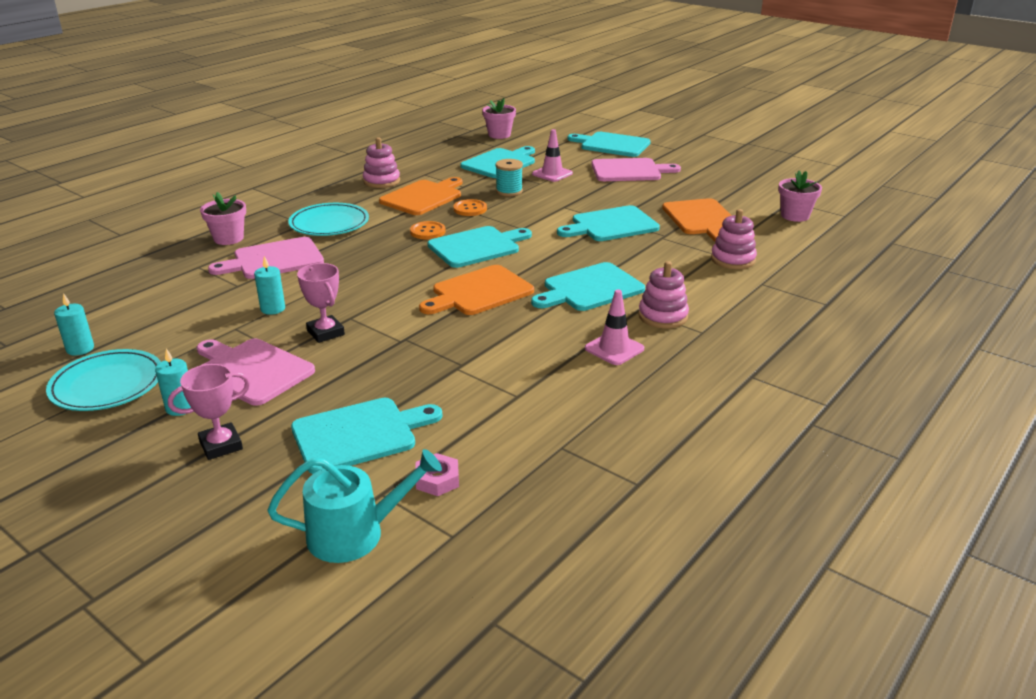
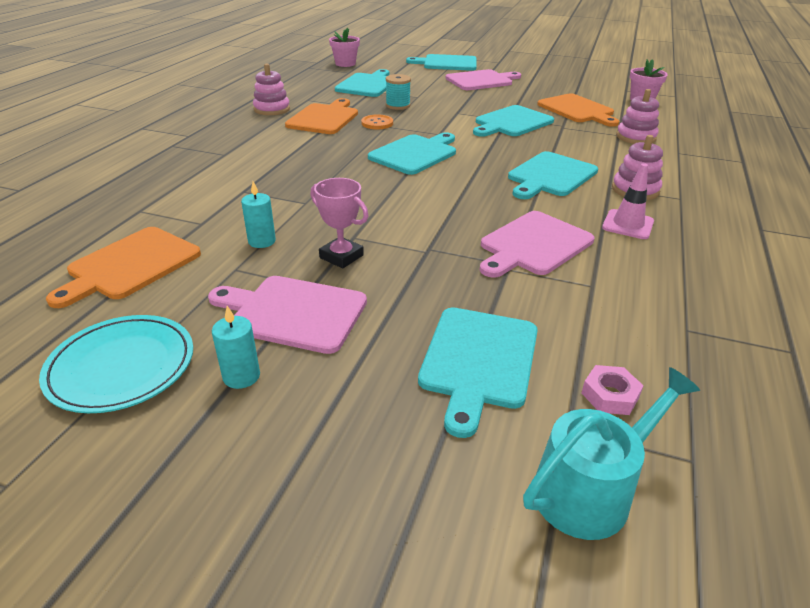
camera: 20 degrees left, 5 degrees up
(80, 349) = (52, 328): turquoise candle -> none
(221, 445) = (331, 413): pink trophy -> none
(228, 238) = (153, 178): pink flower pot -> none
(274, 260) = (221, 192): pink cutting board -> pink cutting board (533, 245)
(329, 223) = (252, 151): turquoise plate -> none
(359, 434) = (479, 361): turquoise cutting board -> turquoise cutting board turned 150 degrees clockwise
(427, 232) = (356, 147): orange button -> none
(479, 292) = (457, 193): orange cutting board -> orange cutting board (130, 265)
(552, 174) = (421, 88): pink traffic cone -> none

